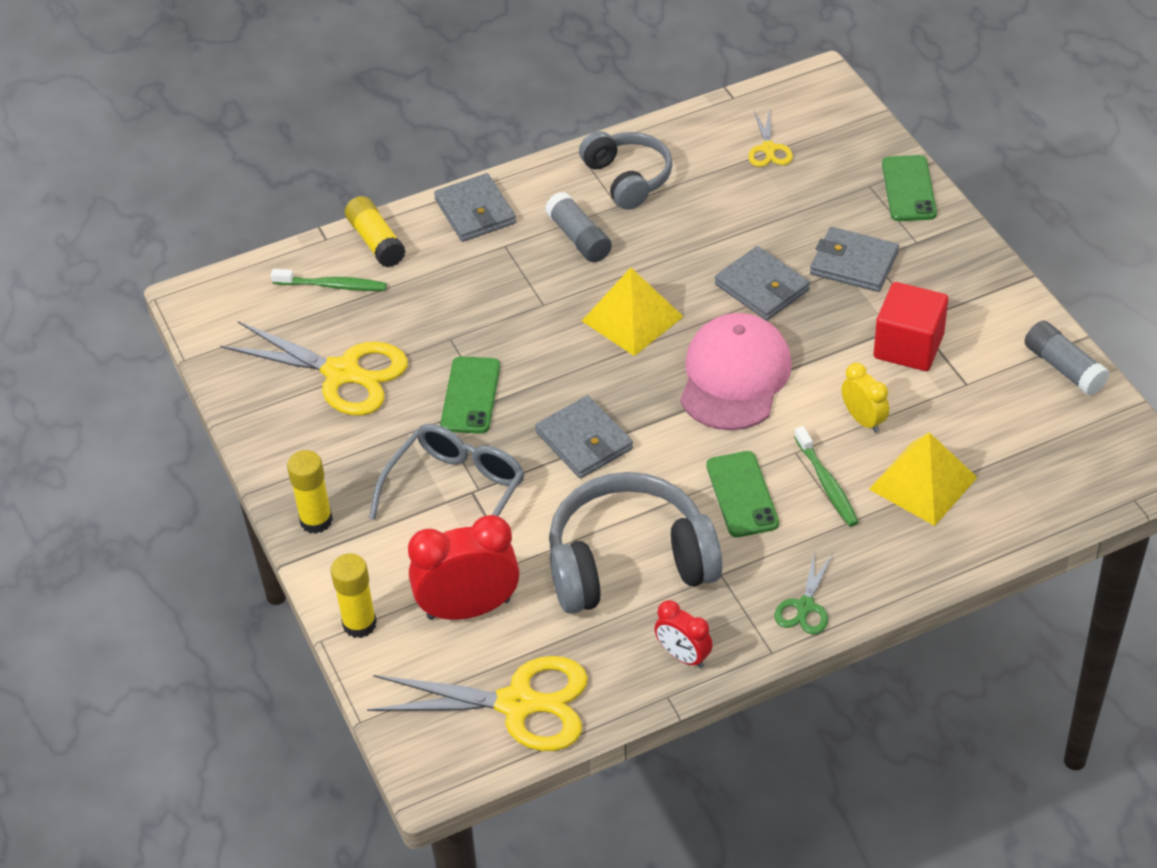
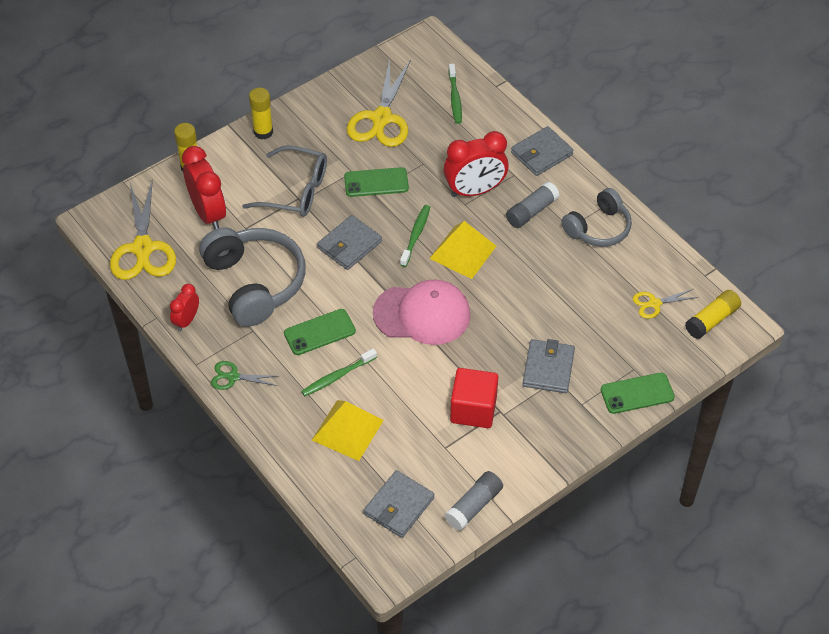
camera: 75 degrees right, 5 degrees up
(376, 241) = (499, 110): yellow glue stick -> yellow glue stick (712, 320)
(522, 290) = (475, 191): none -> red clock
(587, 364) = (415, 235): none -> green toothbrush
(762, 287) = (510, 318): grey wallet -> grey wallet (399, 506)
(863, 420) = (398, 390): yellow clock -> none

